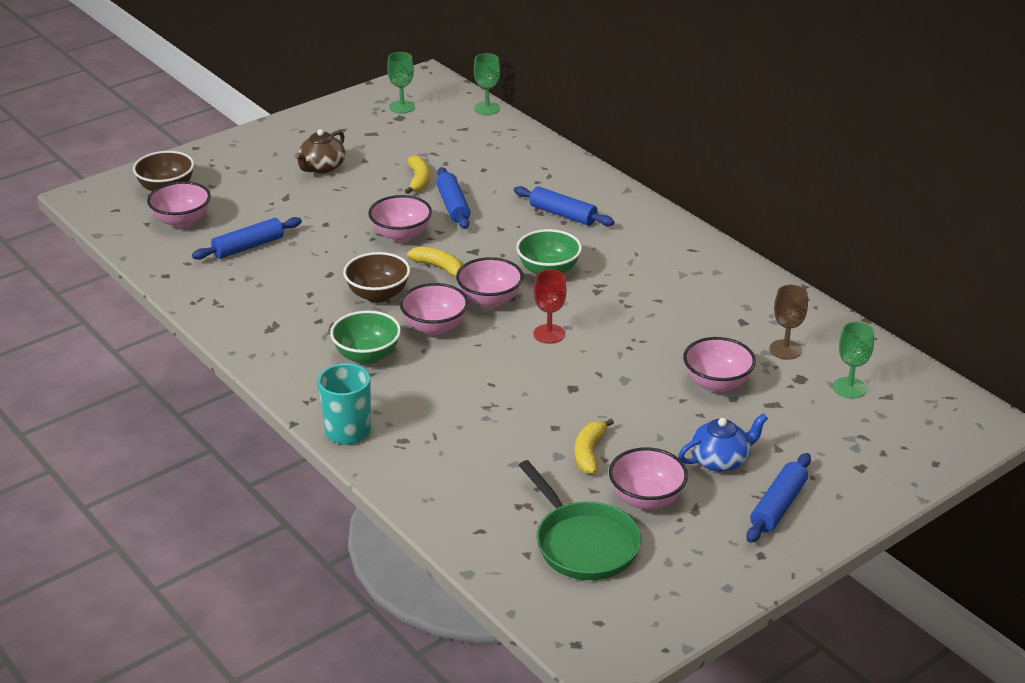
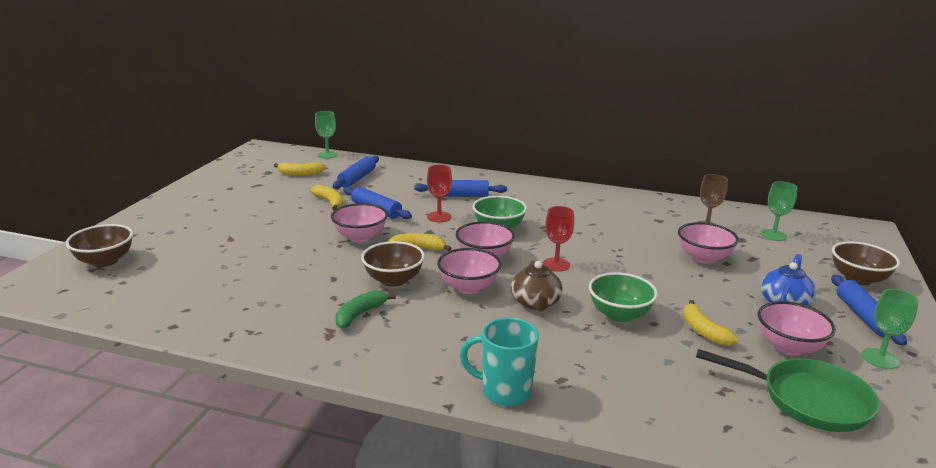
camera: 35 degrees left, 10 degrees down
(182, 221) = (146, 280): pink bowl -> none
(248, 247) = (235, 280): blue rolling pin -> blue rolling pin (357, 179)
(313, 319) = (360, 314): none -> green banana
(322, 167) = (240, 213): brown teapot -> brown teapot (535, 303)
(367, 356) = (442, 326): green bowl -> green bowl (619, 315)
(402, 107) = (262, 166): green goblet -> green goblet (880, 358)
(429, 130) = (300, 174): none -> yellow banana
(505, 236) = (439, 217): none -> red goblet
(852, 471) = (858, 279): none -> brown bowl

